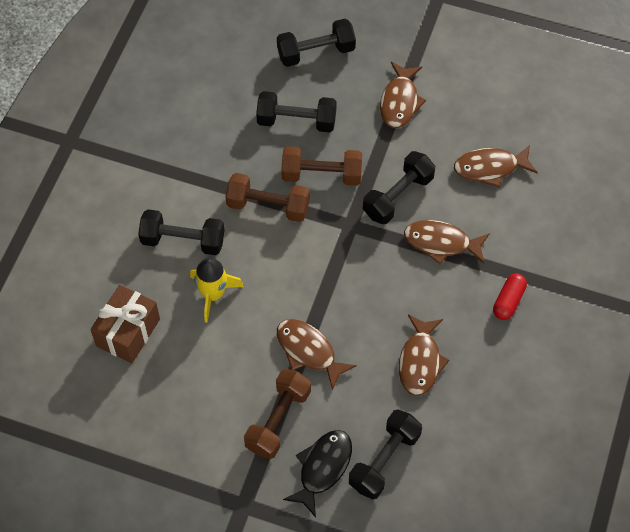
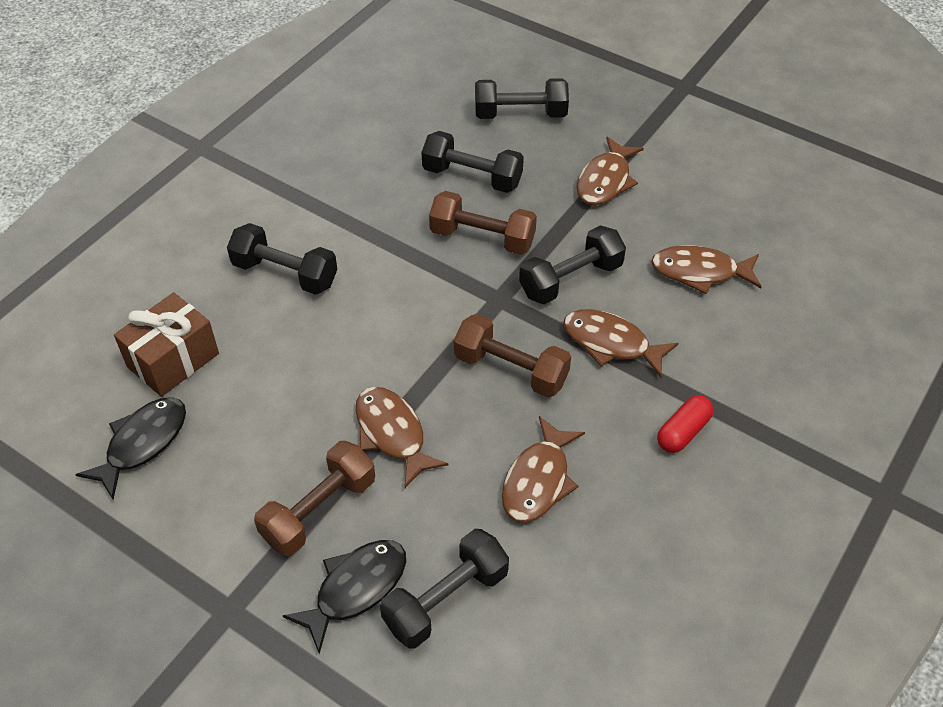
camera: 15 degrees right, 10 degrees down
(134, 402) = (142, 443): none -> black fish
(213, 294) = (297, 340): yellow rocket -> none
(268, 206) = (404, 258): brown dumbbell -> brown dumbbell (511, 370)

